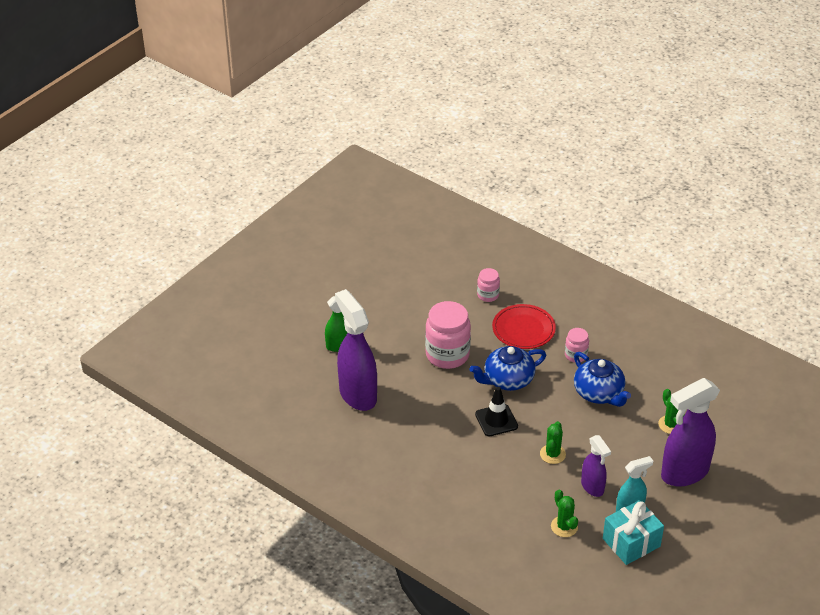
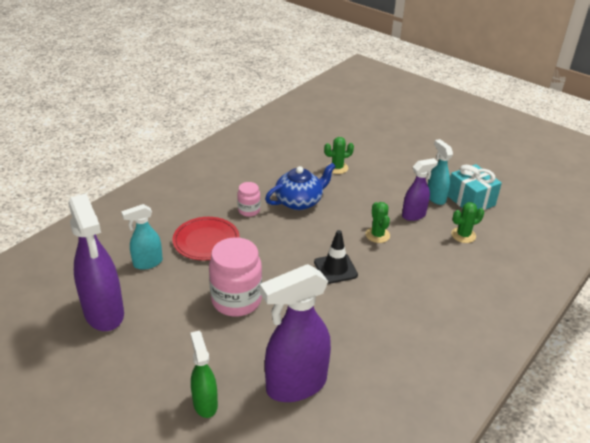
camera: 90 degrees left, 5 degrees down
(488, 295) = (147, 263): pink jar -> turquoise spray bottle
(507, 380) = (278, 257): blue teapot -> none
(552, 454) = (377, 235): green cactus -> green cactus turned 60 degrees clockwise
(684, 473) = (390, 167): purple spray bottle -> purple spray bottle (104, 313)

